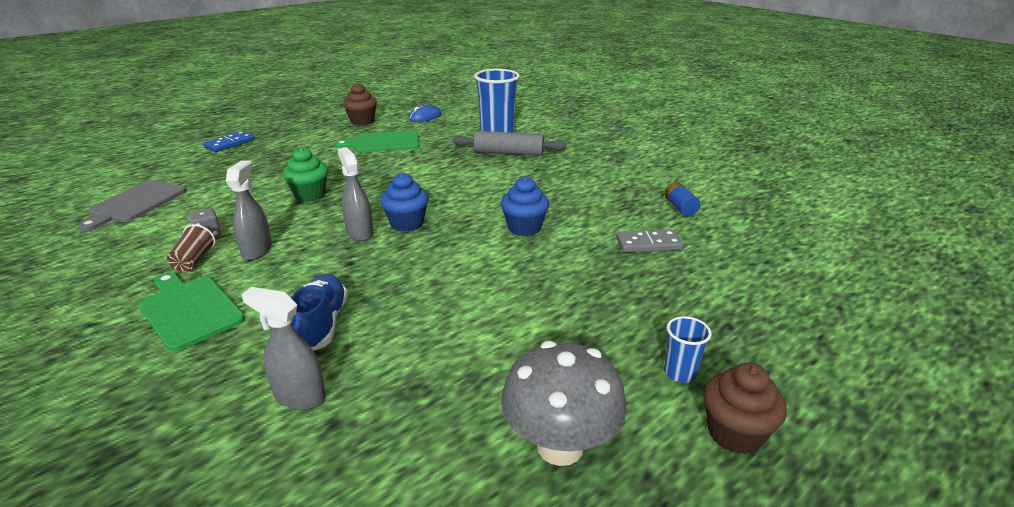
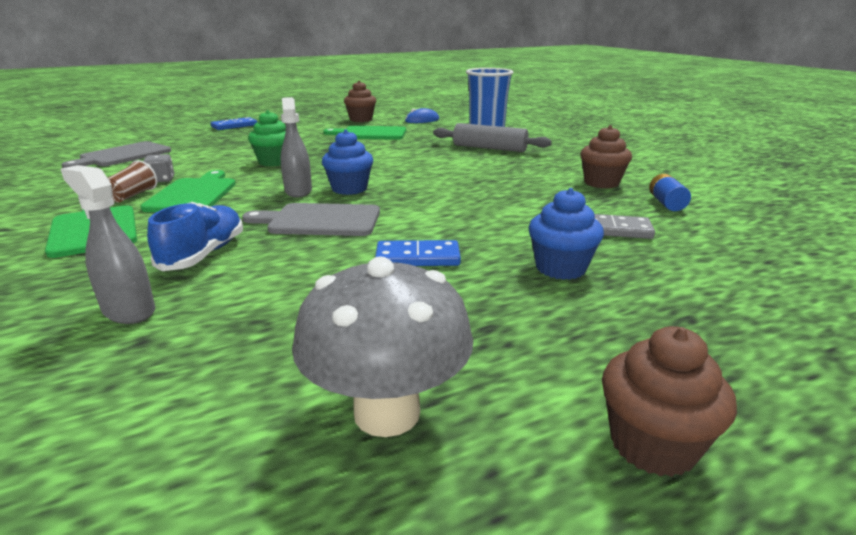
camera: 15 degrees right, 5 degrees down
(257, 250) = (193, 194): grey spray bottle -> green cutting board
(402, 267) = (320, 220): none -> grey cutting board
(510, 298) = (417, 257): none -> blue domino
(524, 228) = (471, 203): blue cupcake -> blue cupcake (560, 268)
(622, 189) = (601, 183): none -> brown cupcake
(680, 373) = (597, 358): blue cup -> none

